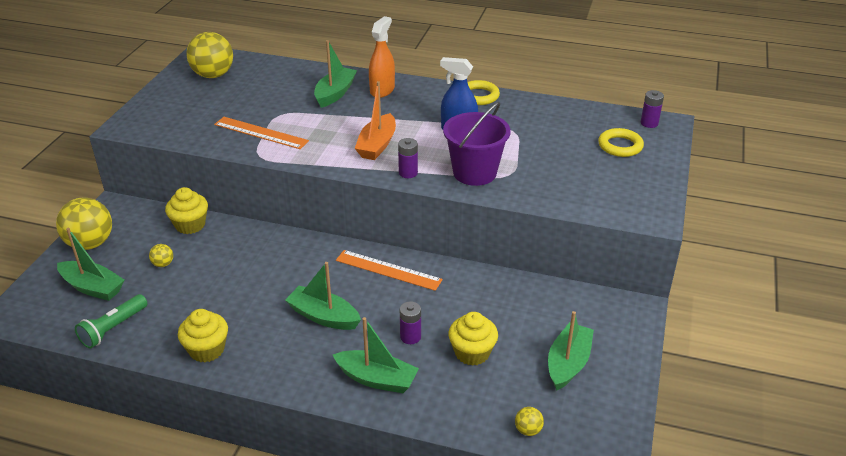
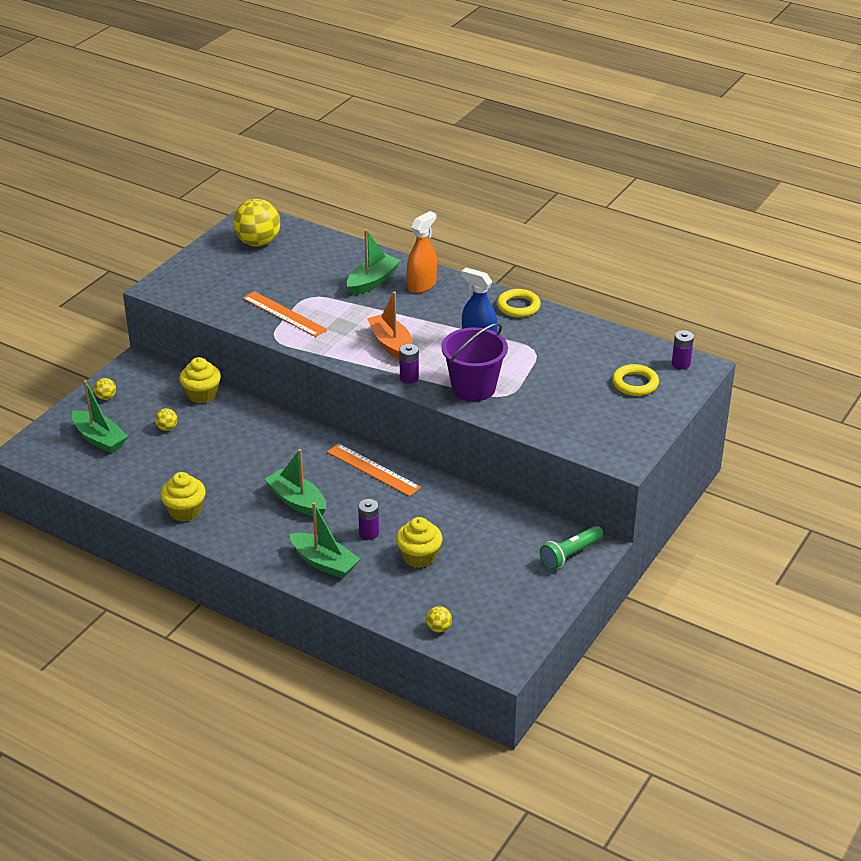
camera: 15 degrees right, 0 degrees up
(90, 243) = (106, 397): yellow ball -> yellow ball, size x0.44
(113, 328) = (109, 478): green flashlight -> green flashlight (570, 555)
(377, 145) = (391, 344): orange boat -> orange boat turned 120 degrees clockwise
(568, 363) = (503, 582): green boat -> none

